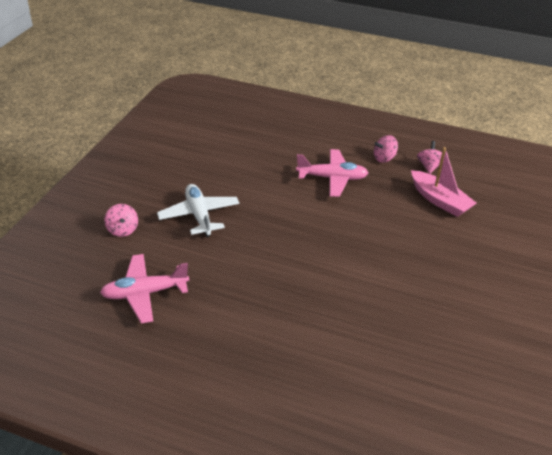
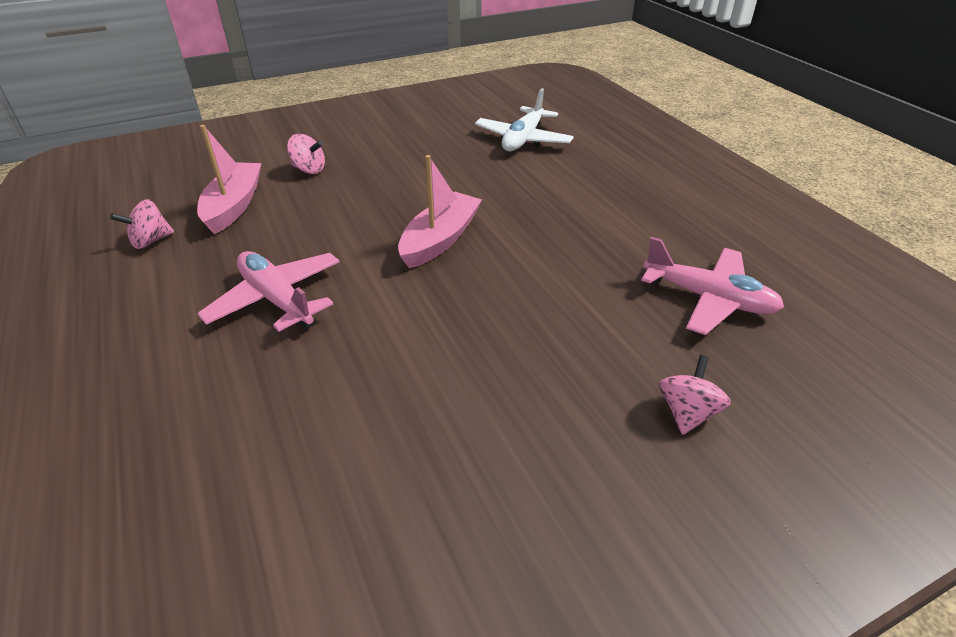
camera: 135 degrees left, 0 degrees up
(199, 215) = (536, 361): white plane -> white plane (523, 139)
(315, 245) = (440, 239): none -> pink boat
(384, 158) = (163, 284): pink spinning top -> pink spinning top (309, 169)

